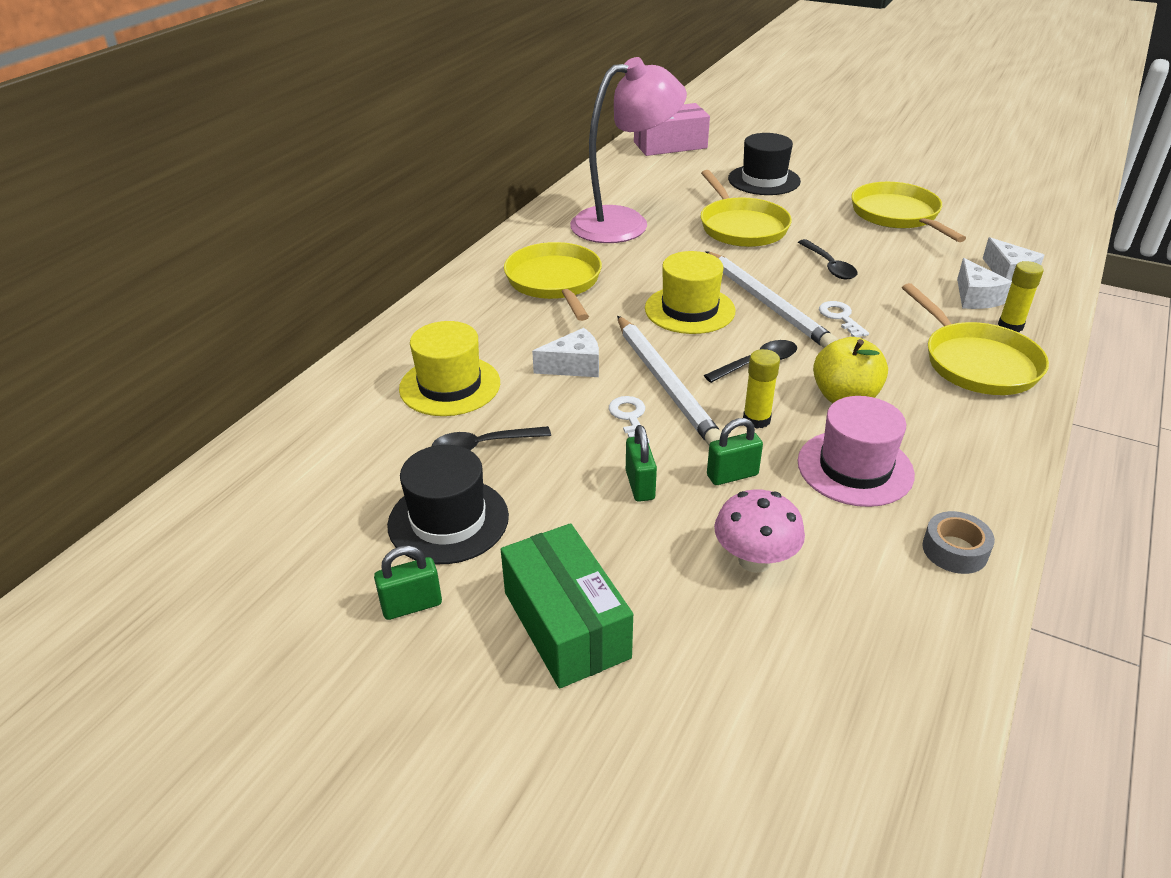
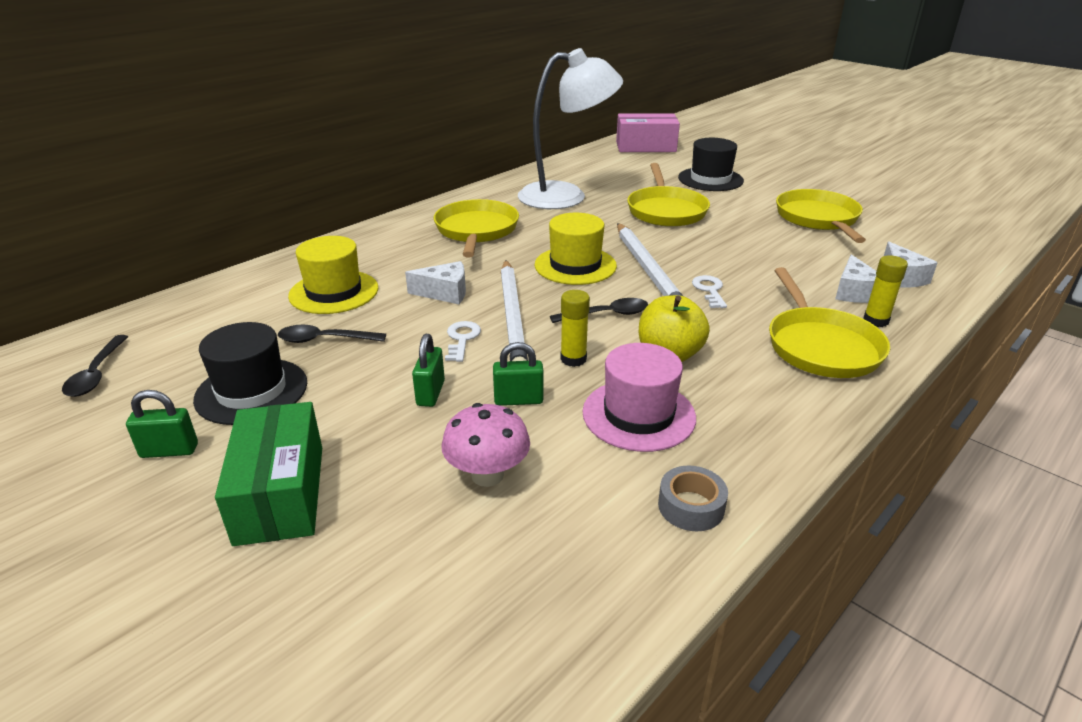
camera: 15 degrees right, 5 degrees down
(624, 223) = (566, 196): pink lamp -> white lamp
(829, 266) = (726, 249): black spoon -> black spoon (96, 374)

